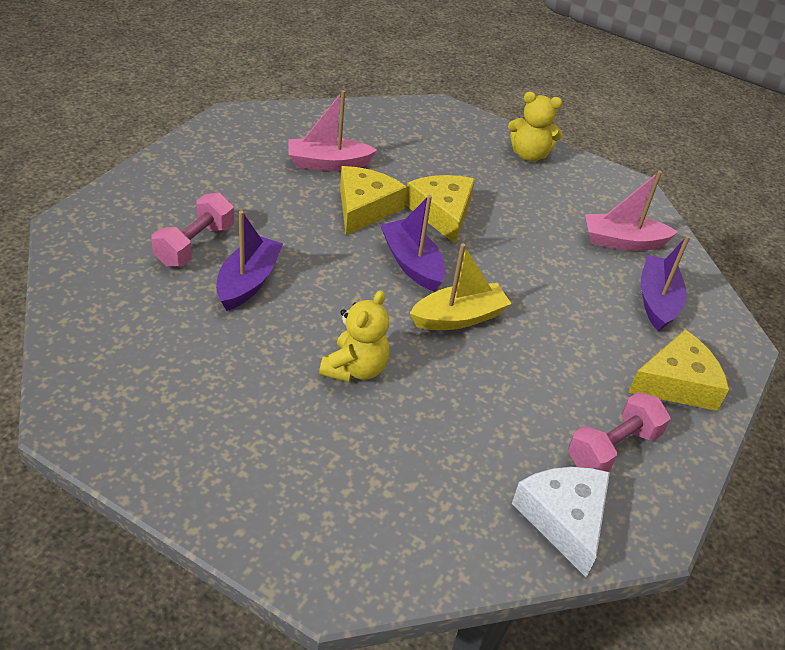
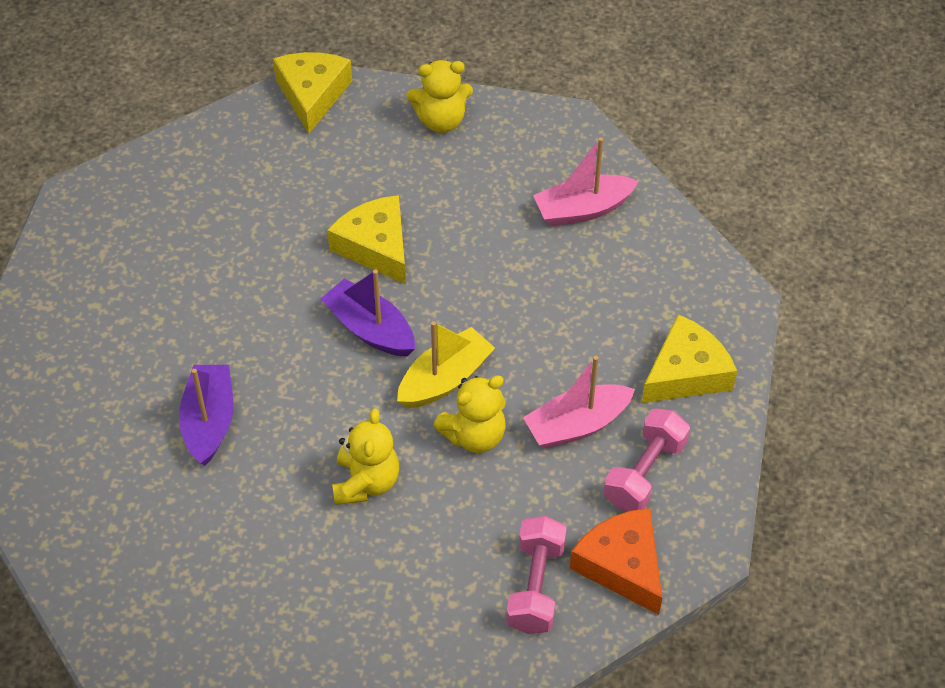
camera: 15 degrees left, 10 degrees up
(195, 245) = (129, 397): pink dumbbell -> pink dumbbell (535, 586)
(328, 163) = (219, 224): pink boat -> pink boat (577, 425)
(364, 208) = (288, 273): yellow cheese -> yellow cheese (312, 95)
(466, 366) = (474, 435): none -> yellow teddy bear
(564, 519) = (622, 565): white cheese -> orange cheese
(657, 301) = (640, 277): purple boat -> none

